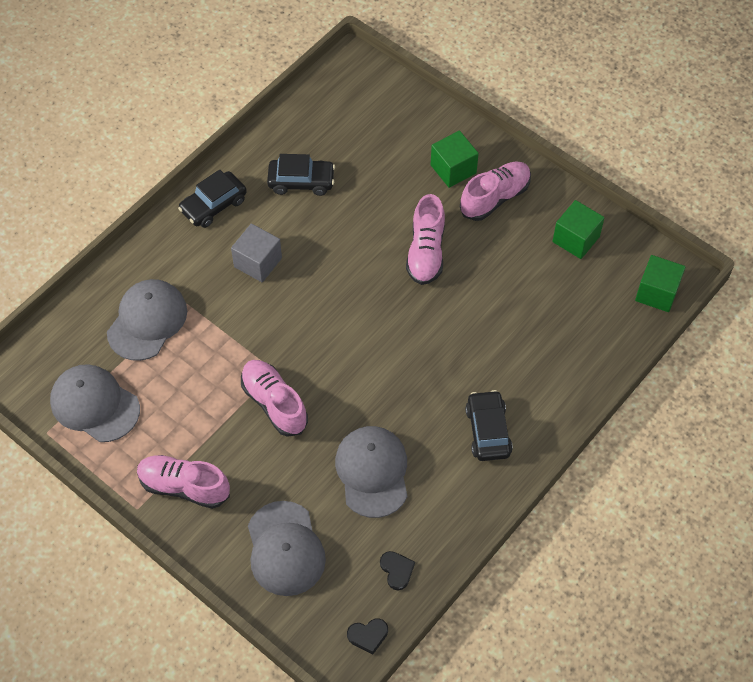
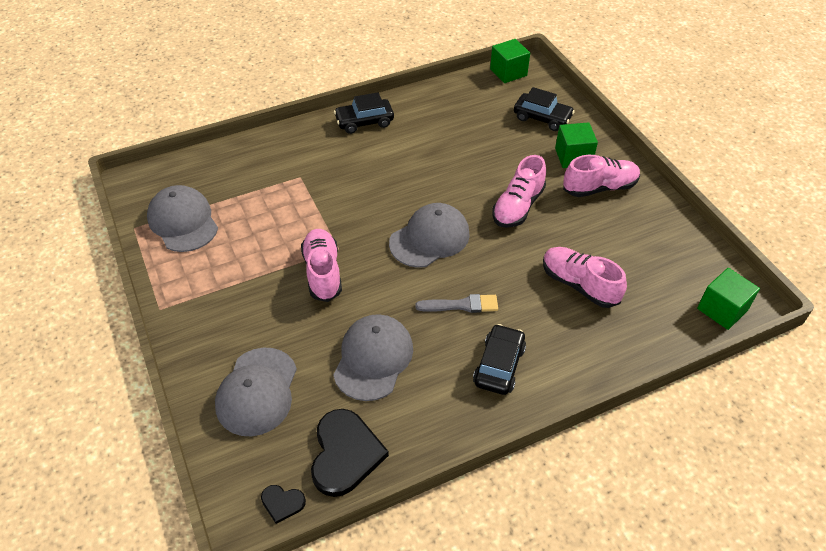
camera: 25 degrees right, 10 degrees down
(147, 321) = (263, 179): grey cap -> grey cap (429, 238)
(184, 486) = (208, 307): pink shoe -> pink shoe (579, 285)
(258, 262) = (374, 169): grey cube -> none
(301, 181) = (442, 127): black car -> black car (542, 118)
(397, 570) = (345, 454): black heart -> black heart, size x2.10
(424, 384) = (461, 305): none -> grey brush
(576, 239) = (660, 241): green cube -> green cube (508, 72)

